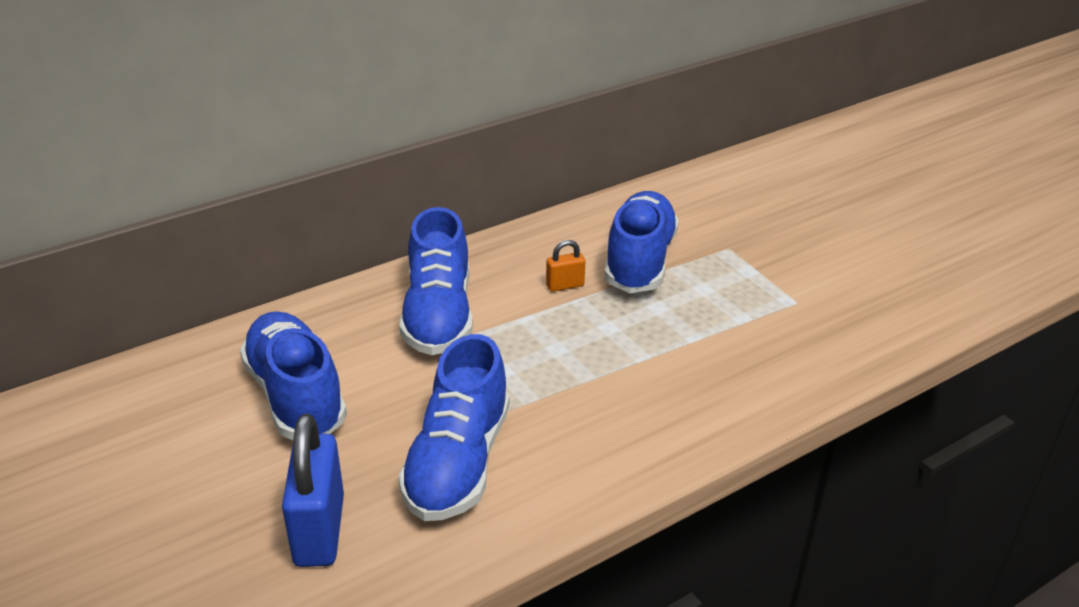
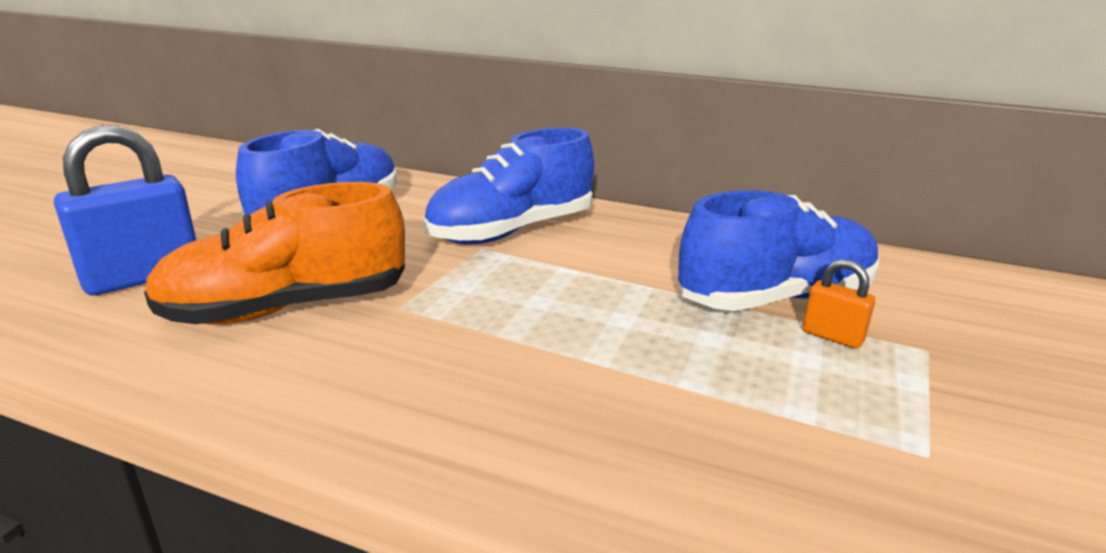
camera: 55 degrees right, 10 degrees down
(458, 462) = (287, 308): blue shoe -> orange shoe
(565, 285) = (655, 271): orange padlock -> orange padlock (832, 336)

